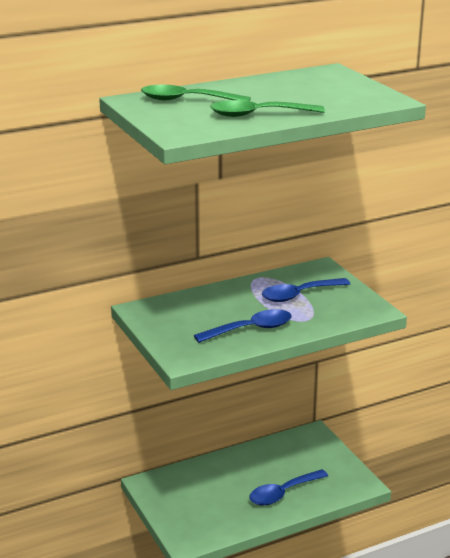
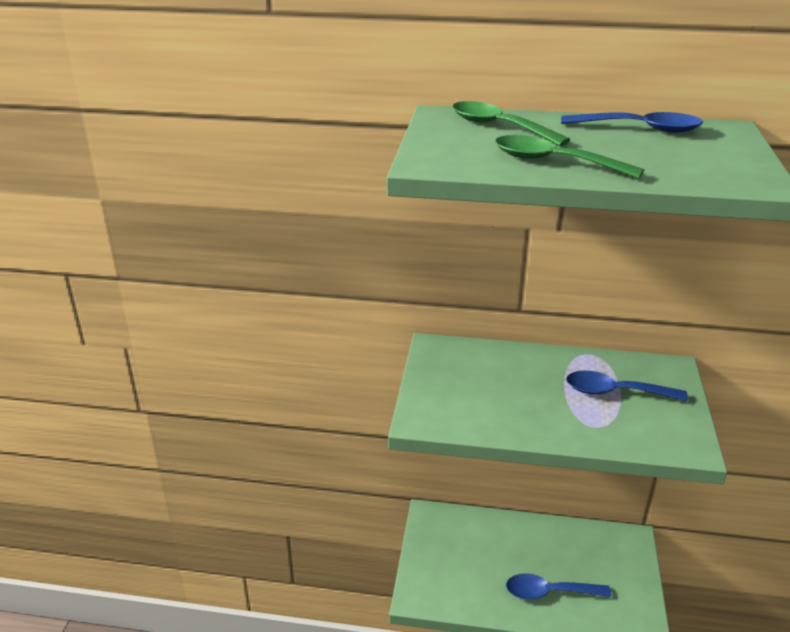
camera: 35 degrees right, 5 degrees up
(251, 329) = (522, 413): blue spoon -> blue spoon (640, 129)

